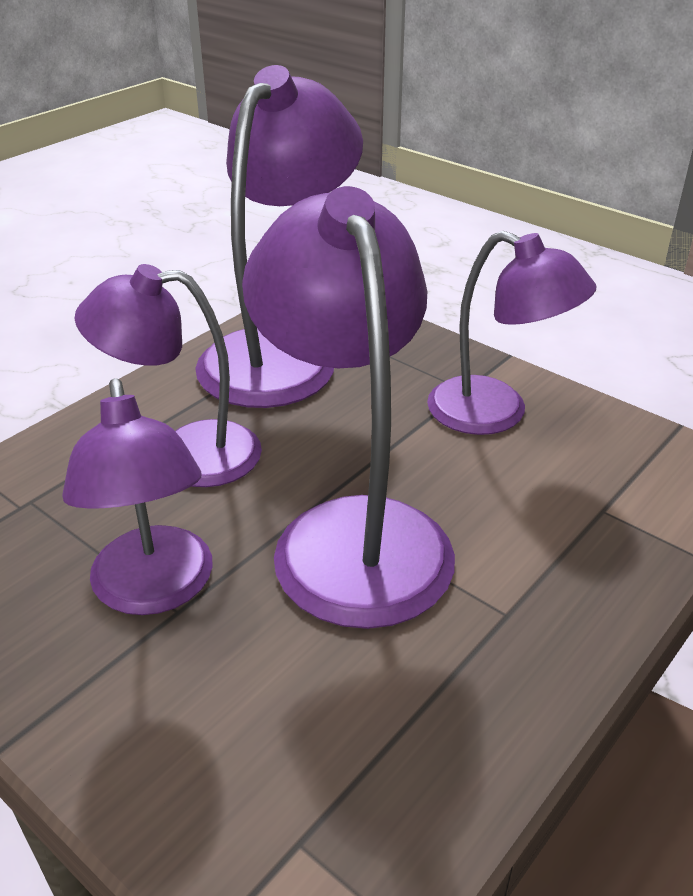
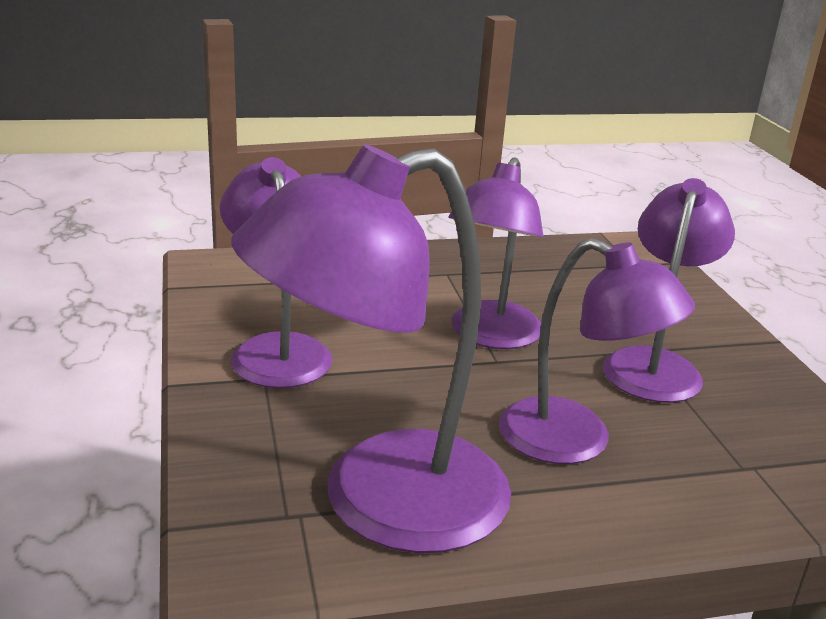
camera: 145 degrees left, 10 degrees down
(352, 532) = (490, 336): purple lamp -> purple lamp, size x0.66

